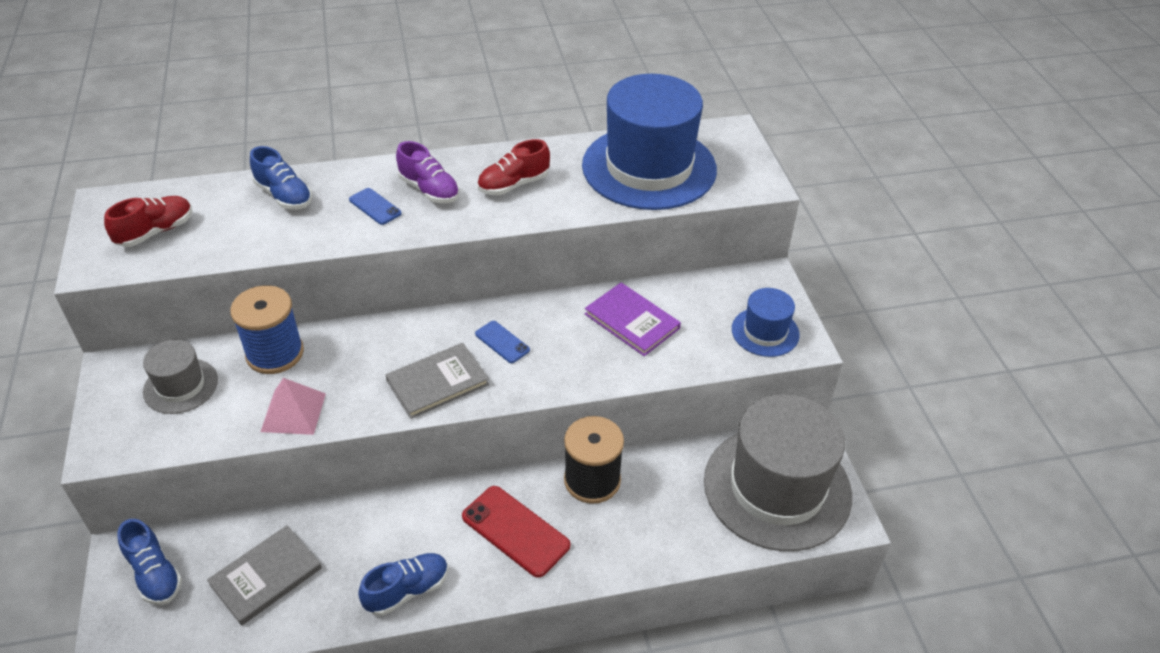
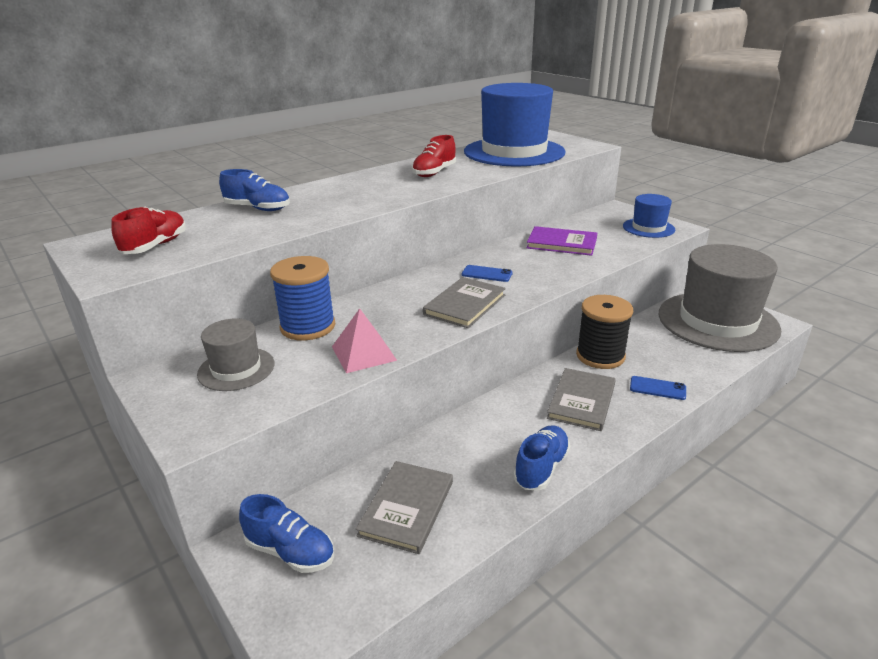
camera: 25 degrees left, 15 degrees down
(375, 206) = (342, 199): blue phone -> blue phone (657, 388)
(429, 190) = (375, 185): purple shoe -> none
(515, 531) = (581, 401): red phone -> grey book

